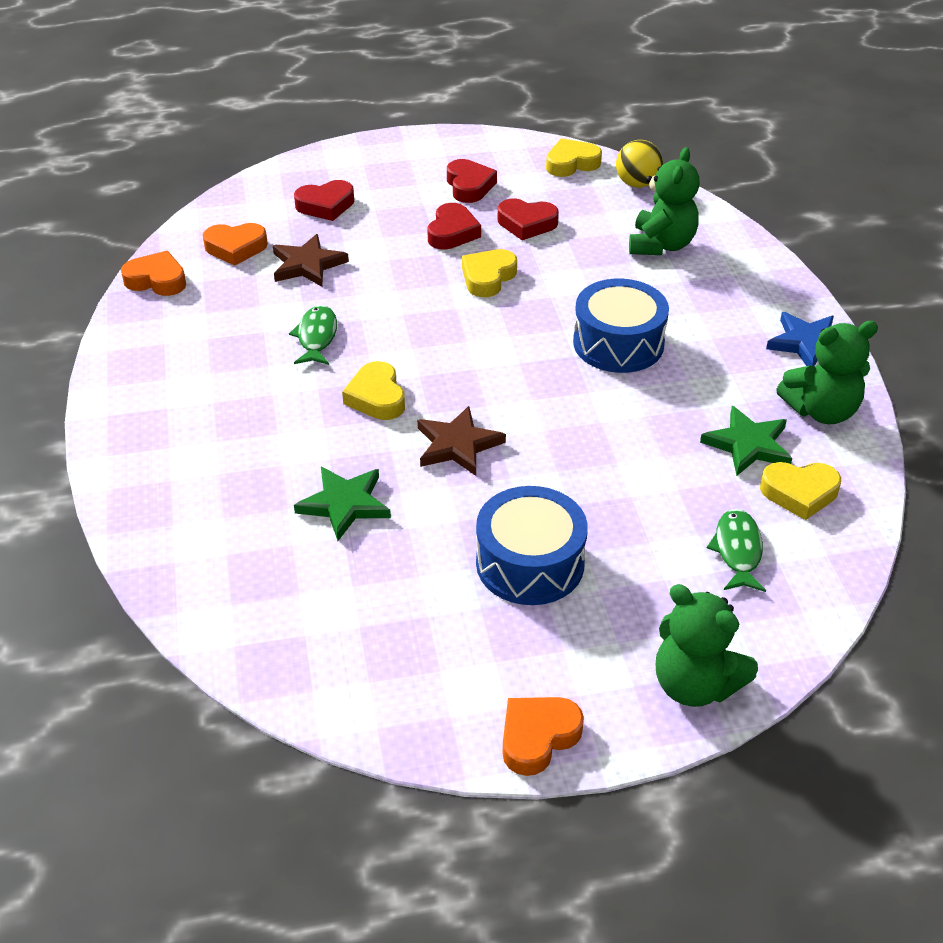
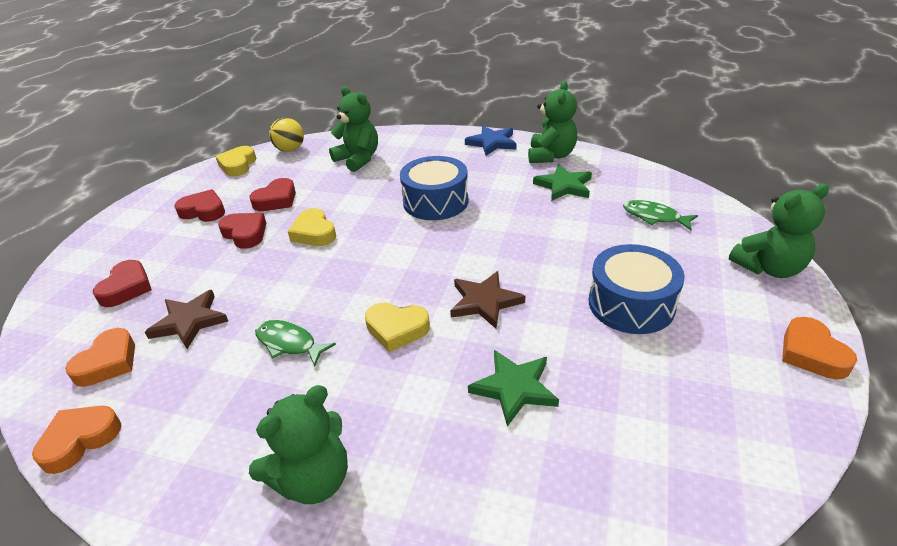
camera: 60 degrees left, 5 degrees down
(182, 417) = (313, 479): none -> green teddy bear
(799, 493) = (615, 182): yellow heart -> none

